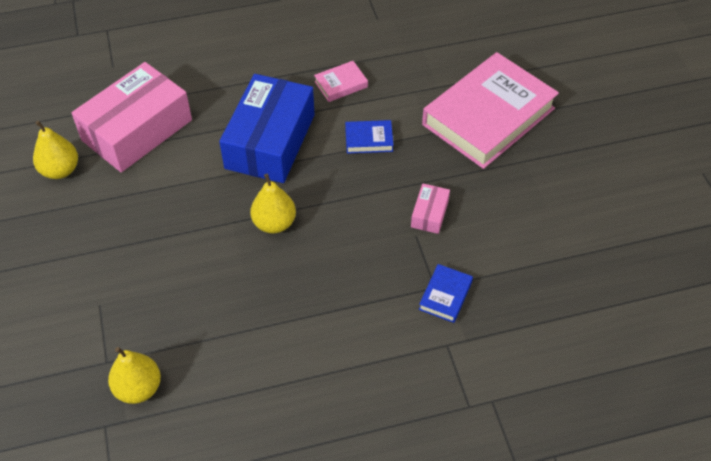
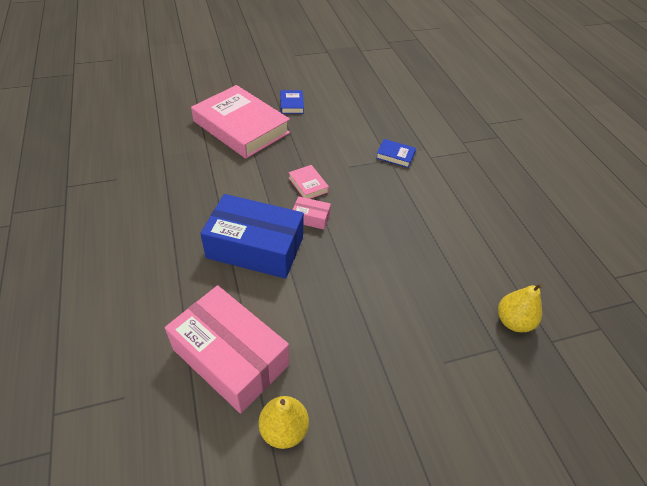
camera: 95 degrees left, 5 degrees down
(274, 223) = (344, 242): yellow pear -> none
(341, 84) = (193, 202): pink book -> pink book (308, 185)
(369, 139) = (258, 187): blue book -> blue book (291, 104)
(429, 214) = (329, 159): pink box -> pink box (311, 218)

